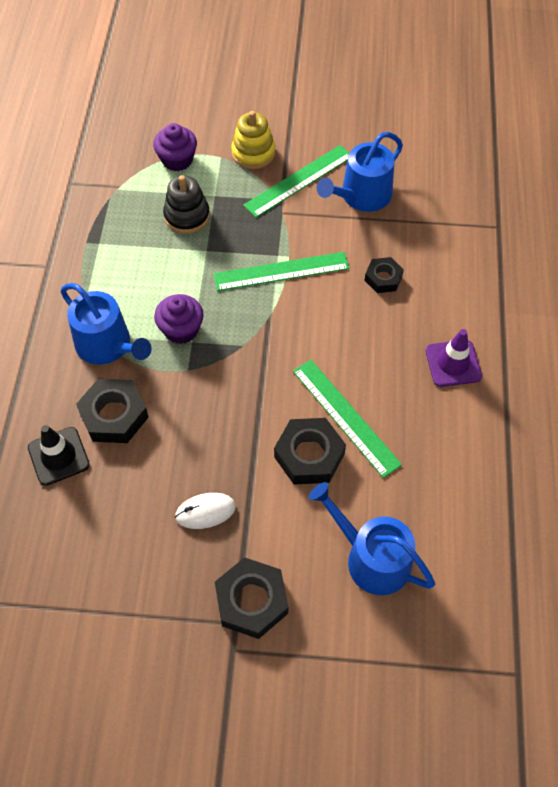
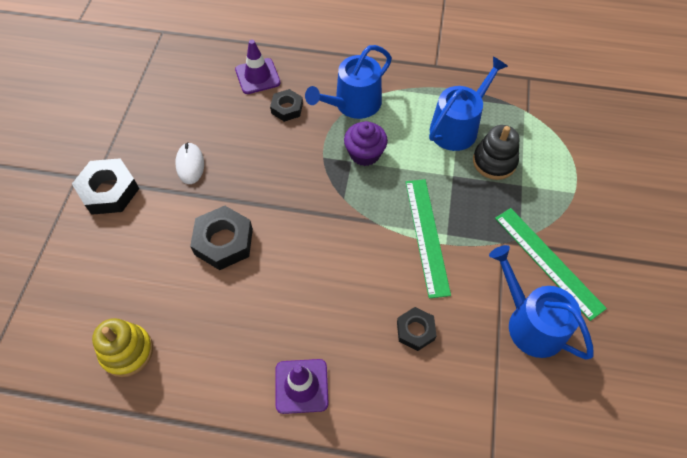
camera: 95 degrees right, 0 degrees up
(58, 456) = (257, 76): black traffic cone -> purple traffic cone
(114, 415) = (287, 108): black nut -> black nut, size x0.61
(177, 160) = (566, 156): purple cupcake -> none
(253, 153) = (583, 222): yellow stacking toy -> yellow stacking toy (127, 351)
(346, 417) = (256, 275): green ruler -> none
(371, 558) = (117, 280): blue watering can -> blue watering can (457, 127)

